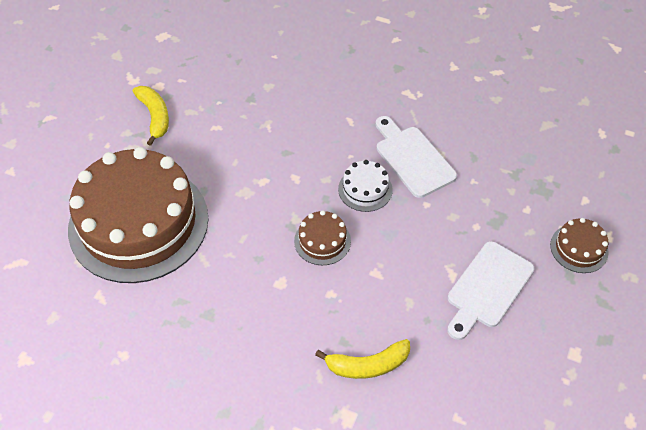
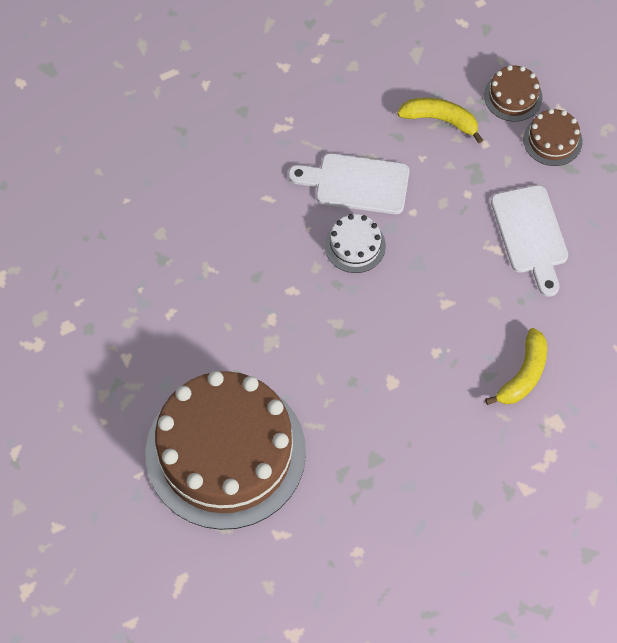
camera: 50 degrees left, 10 degrees up
(155, 116) = (105, 356): yellow banana -> yellow banana (440, 120)
(322, 241) = (378, 319): brown cake -> brown cake (513, 96)

